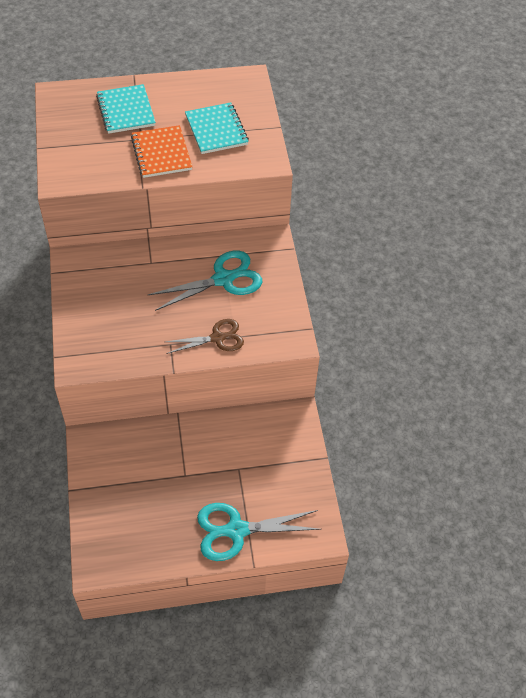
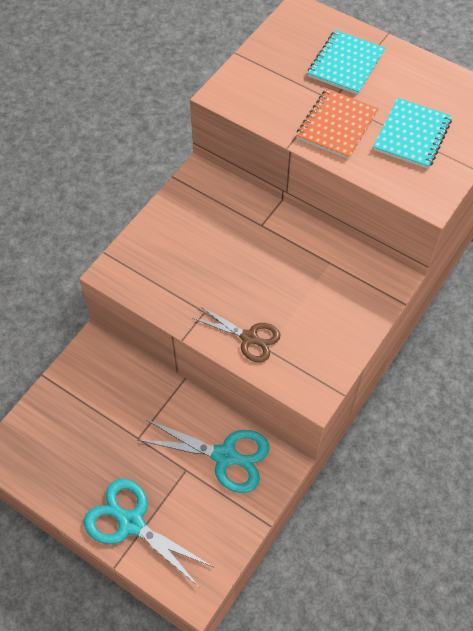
camera: 45 degrees right, 5 degrees up
(223, 279) = (309, 286): turquoise scissors -> turquoise scissors (225, 456)

